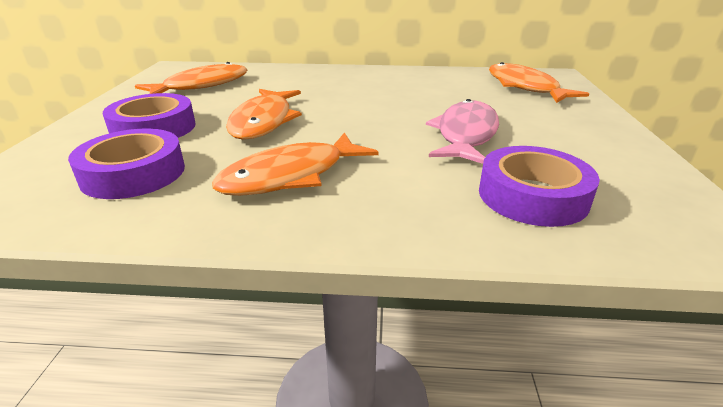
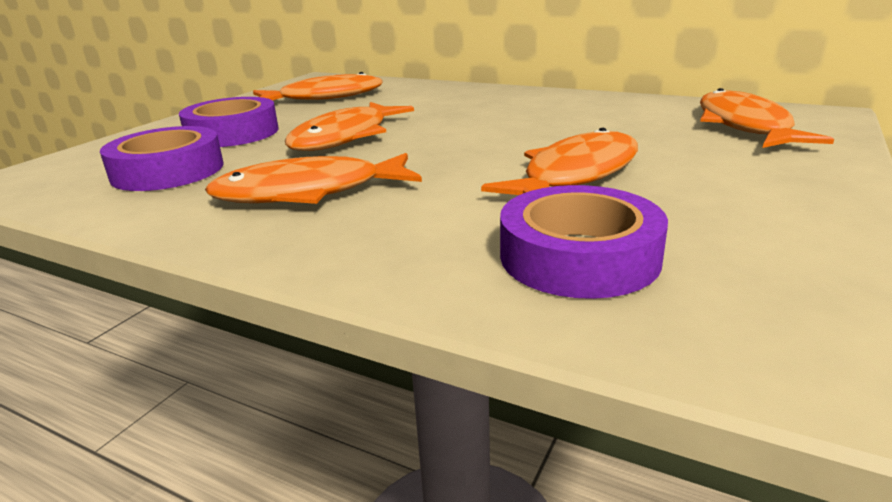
camera: 25 degrees right, 5 degrees down
(465, 135) = (575, 175): pink fish -> orange fish

